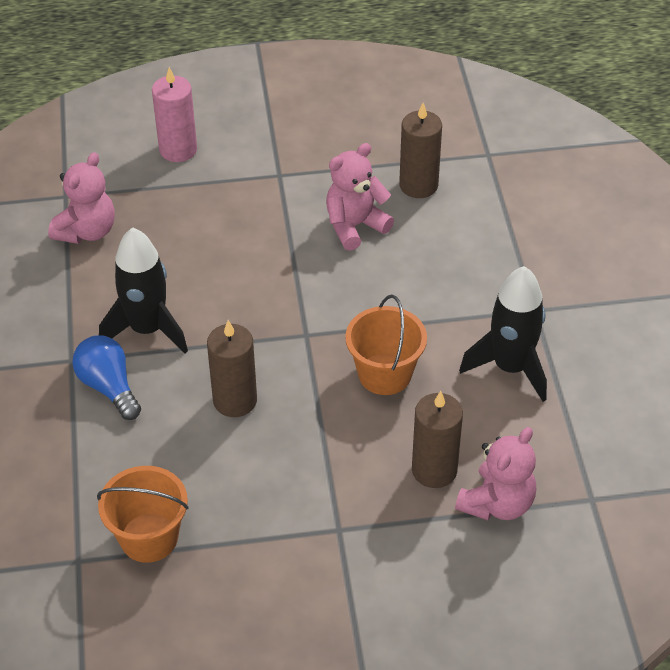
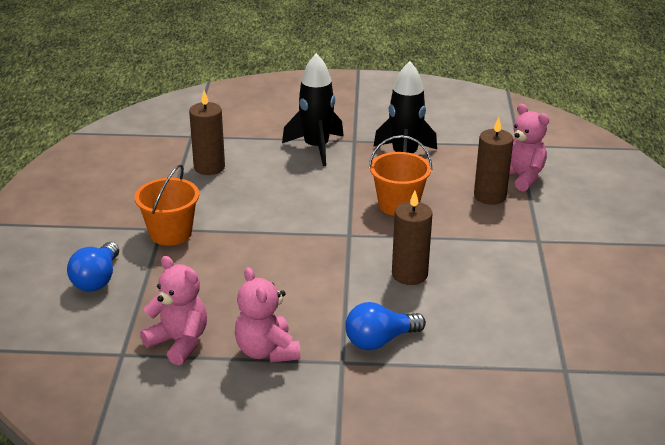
camera: 80 degrees left, 15 degrees down
(147, 329) = (318, 314): black rocket -> black rocket (316, 148)
(149, 537) = (543, 329): orange bucket -> orange bucket (170, 233)
(178, 150) = (97, 279): pink candle -> blue light bulb
(355, 226) = (240, 200): pink teddy bear -> pink teddy bear (267, 351)

